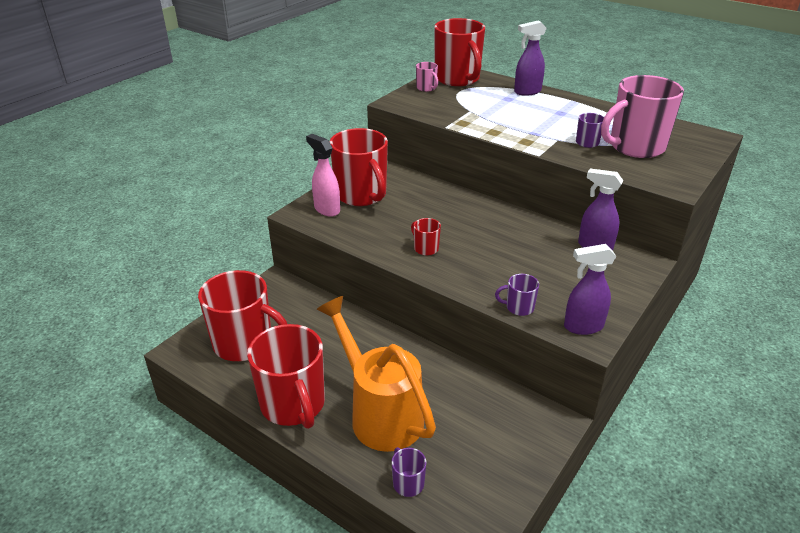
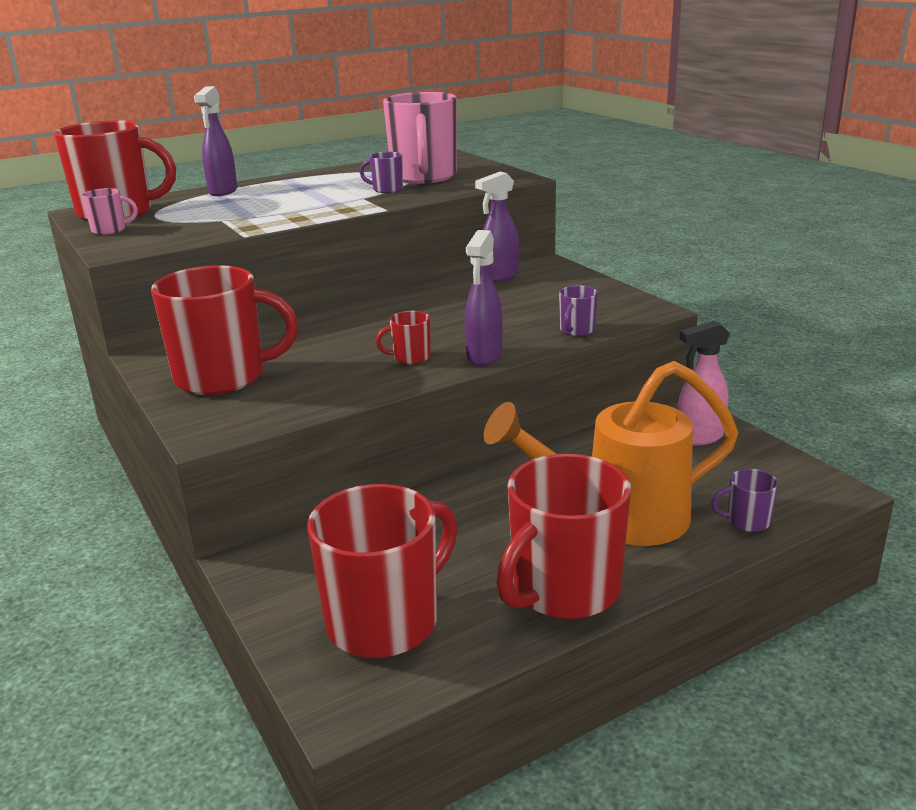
camera: 65 degrees left, 10 degrees down
(293, 404) = (563, 590): red mug -> red mug turned 135 degrees clockwise
(326, 209) = (227, 408): pink spray bottle -> pink spray bottle (699, 437)
(582, 326) = (630, 309): purple spray bottle -> purple spray bottle (484, 356)

